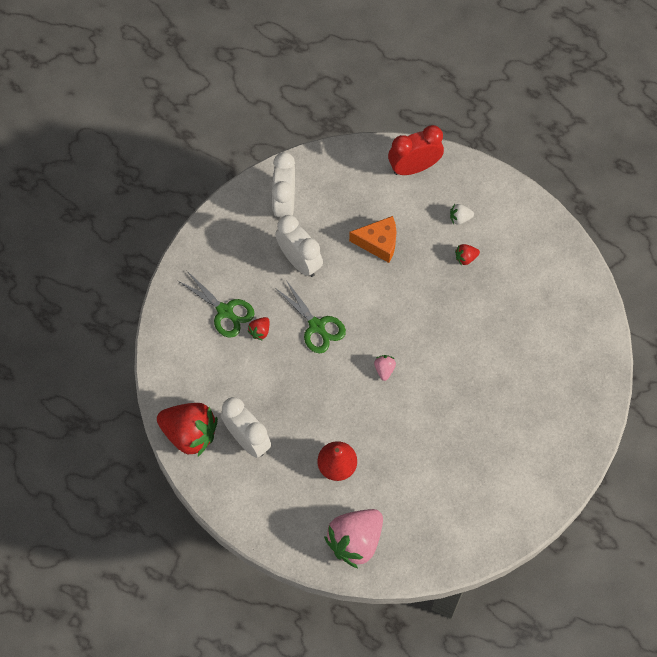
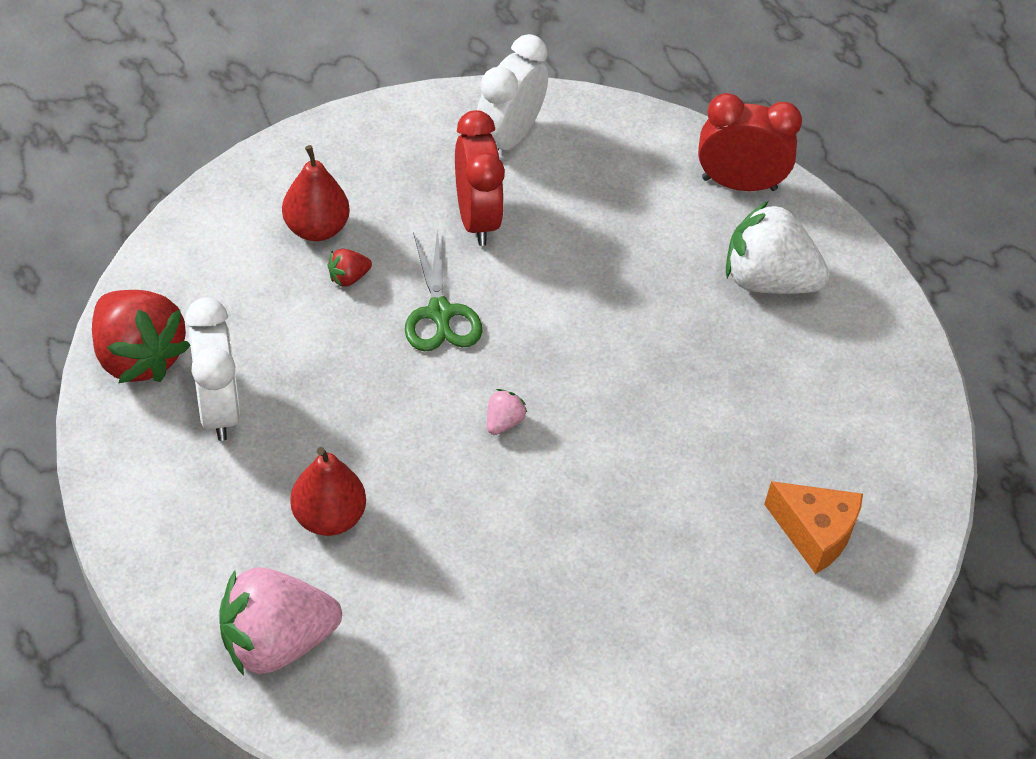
camera: 25 degrees right, 15 degrees down
(225, 311) = (316, 228): green scissors -> red pear
(299, 261) = (476, 218): white clock -> red clock
(378, 243) = (615, 252): orange cheese -> orange cheese (814, 533)
(460, 218) = (767, 280): white strawberry -> white strawberry, size x2.37
(465, 258) = (741, 336): red strawberry -> none

